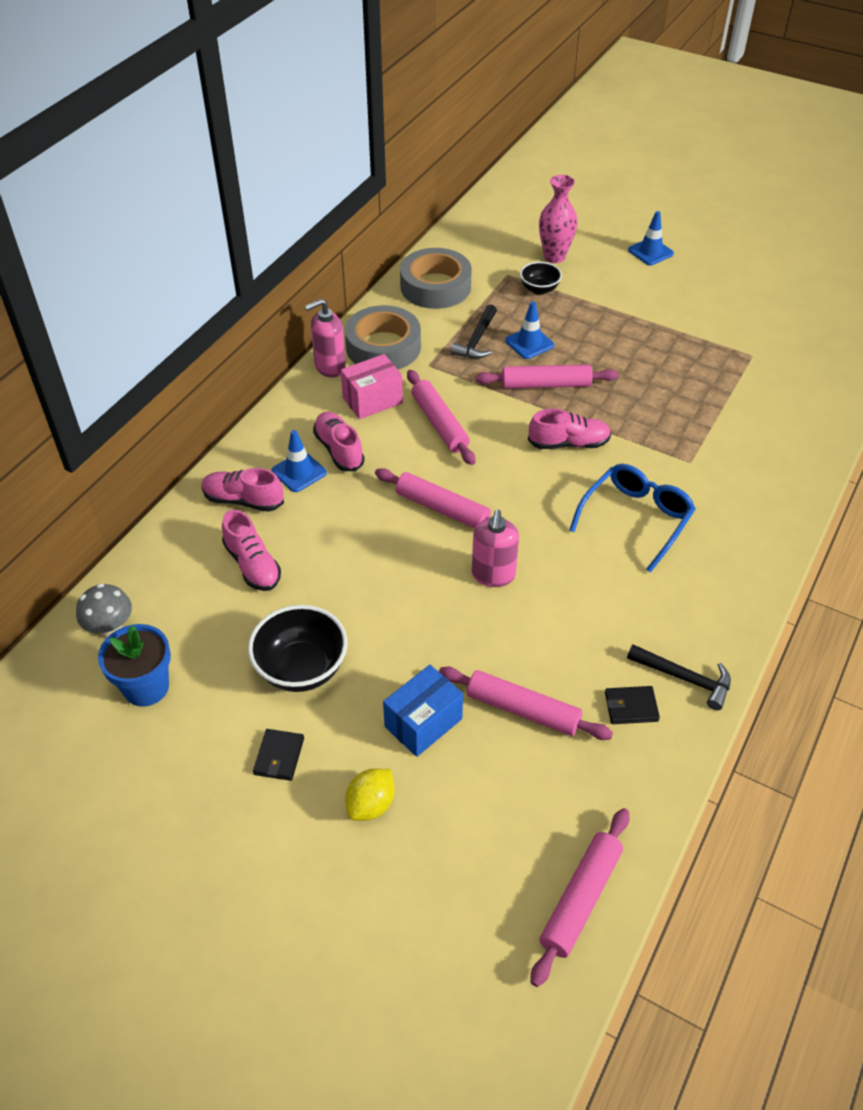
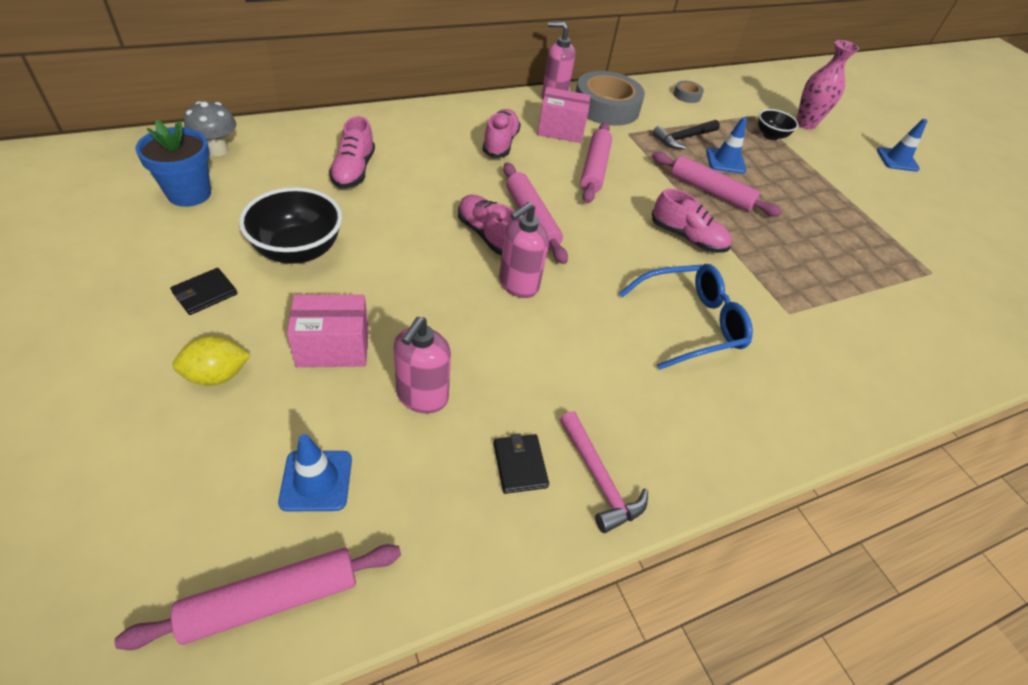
camera: 30 degrees right, 0 degrees up
(243, 500) = (398, 133): pink shoe -> pink shoe (487, 235)
(299, 472) = (456, 139): blue traffic cone -> blue traffic cone (316, 480)
(423, 723) = (333, 347): blue box -> pink box
(435, 286) = (687, 95): grey tape -> grey tape, size x0.44
(523, 710) = (422, 396): pink rolling pin -> pink soap dispenser
(631, 707) = (520, 465): black wallet -> black wallet turned 45 degrees clockwise
(684, 678) = (599, 478): black hammer -> pink hammer

